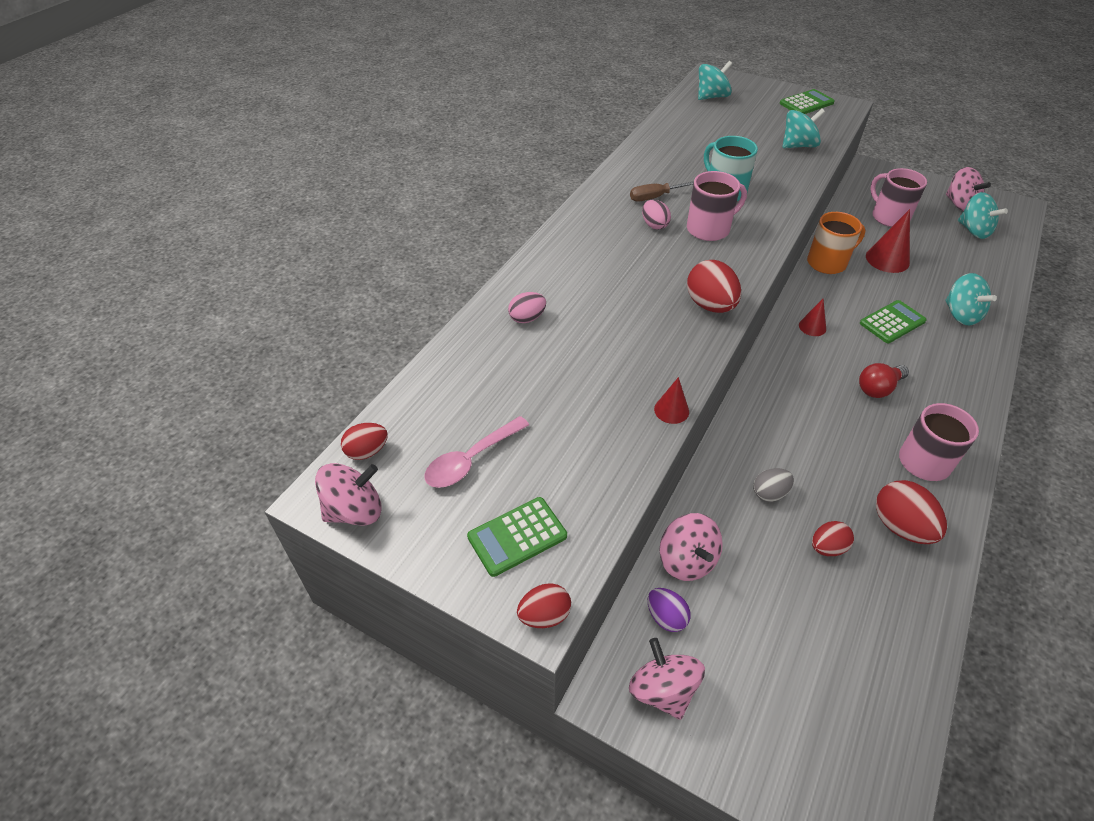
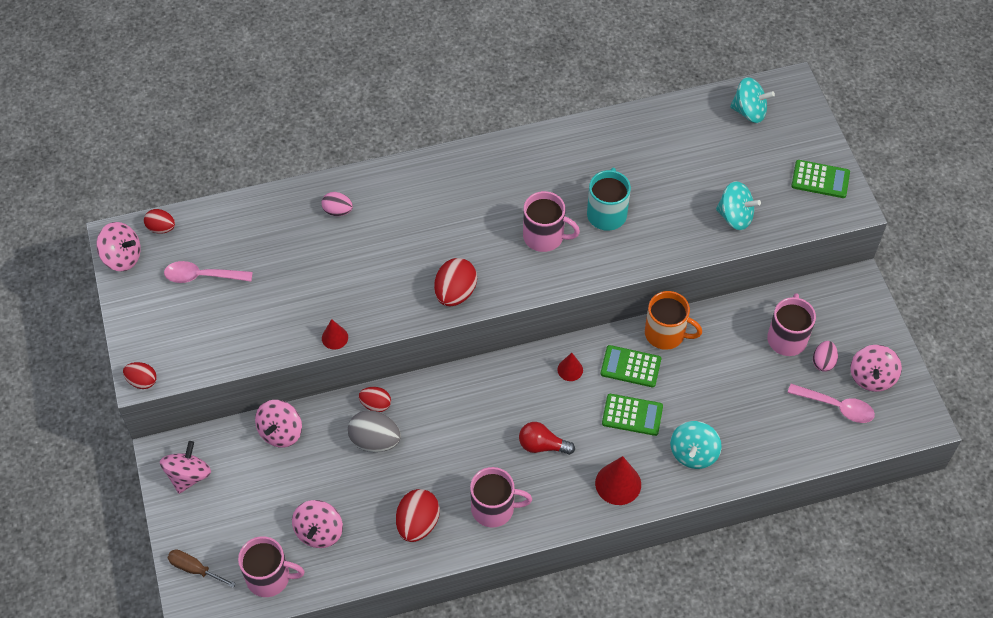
camera: 45 degrees right, 10 degrees up
(517, 536) = (175, 335): green calculator -> green calculator (630, 366)
(654, 197) = (548, 179): brown screwdriver -> brown screwdriver (195, 569)
(654, 225) = (512, 203): pink egg -> pink egg (823, 362)
(666, 617) = (233, 448): purple egg -> none
(769, 493) = (375, 441): grey egg -> grey egg, size x1.63
(827, 548) = (361, 495): red egg -> red egg (376, 404)
(847, 616) = (319, 532): none -> pink spinning top
(877, 710) = (269, 577): none -> pink mug
(887, 259) = (717, 369): red cone -> red cone (618, 483)
(973, 230) = (836, 407): turquoise spinning top -> pink spoon

